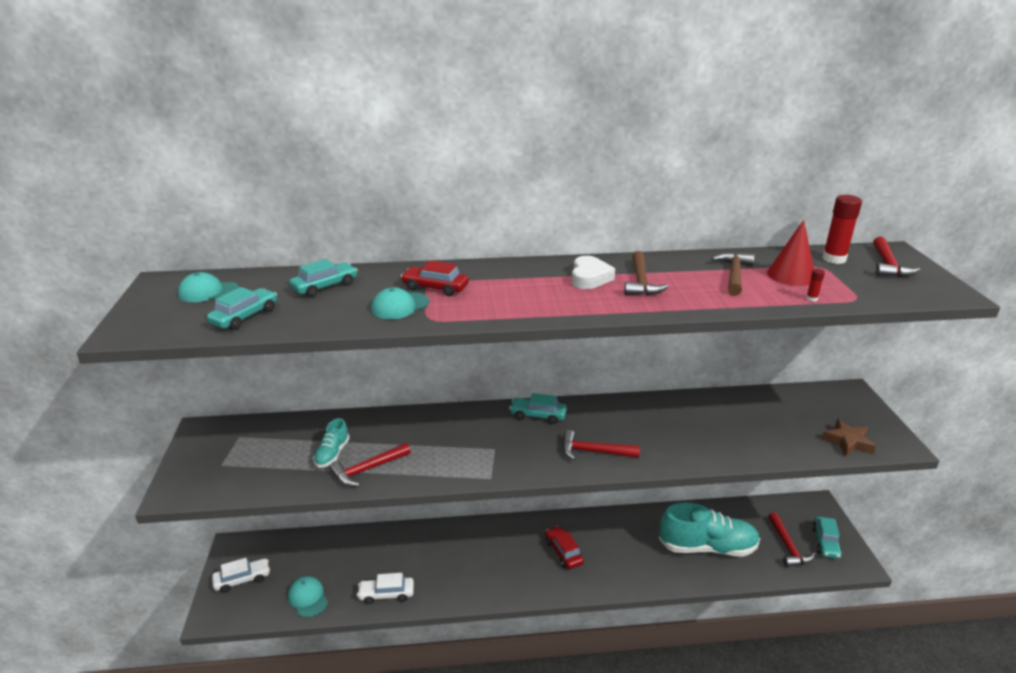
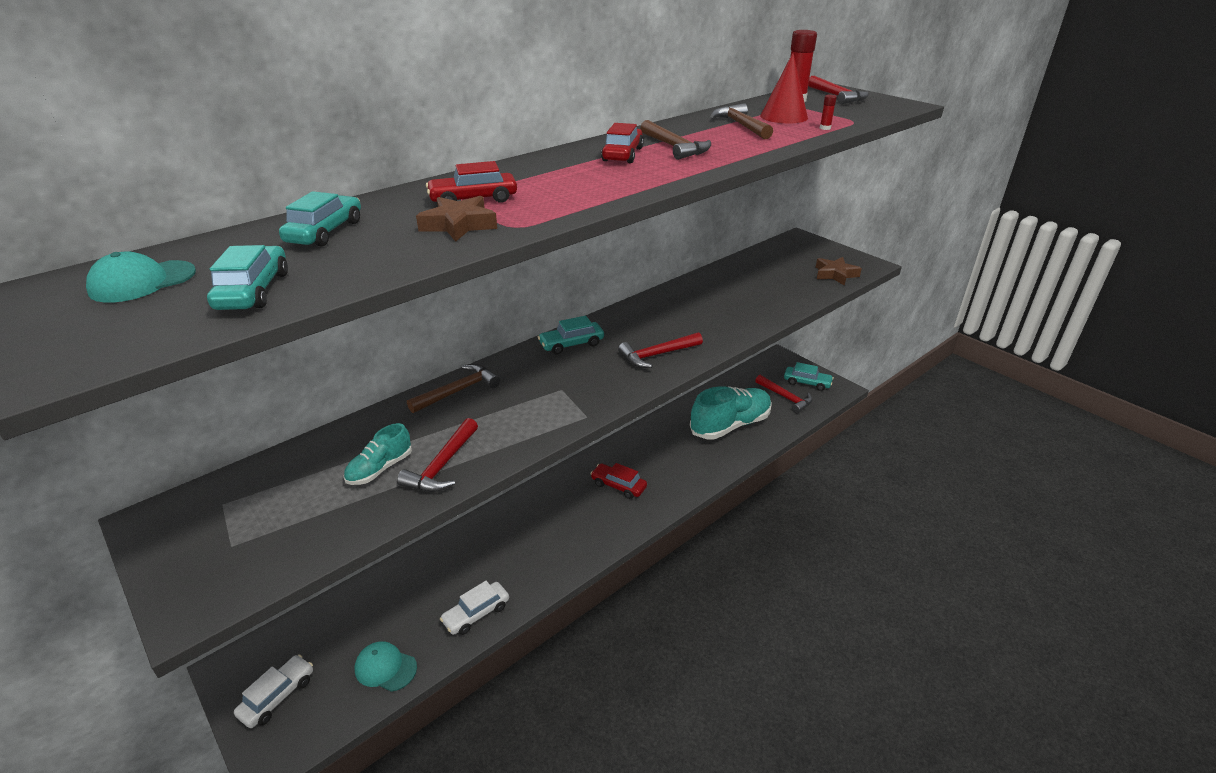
camera: 35 degrees left, 5 degrees up
(332, 454) = (380, 469): turquoise shoe -> turquoise shoe turned 60 degrees clockwise
(400, 306) = (459, 225): turquoise cap -> brown star
(427, 420) = (458, 391): none -> brown hammer
(589, 278) = (622, 154): white heart -> red car
(825, 542) = (807, 383): turquoise car -> turquoise car turned 45 degrees counterclockwise

